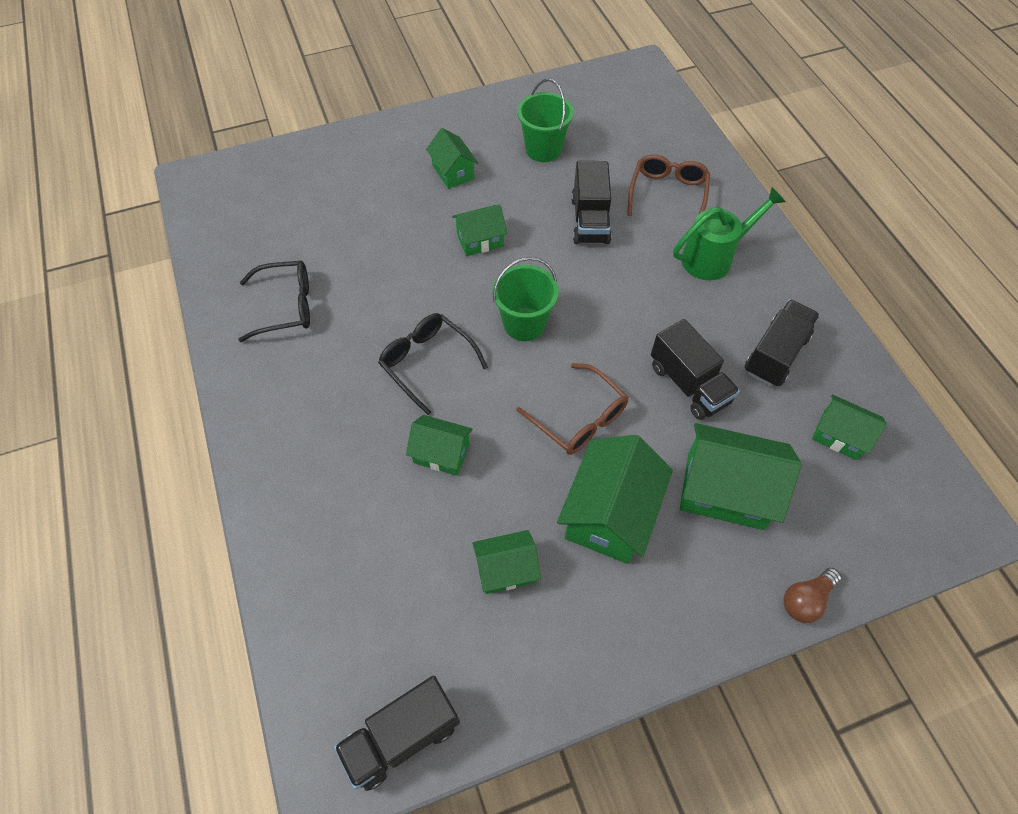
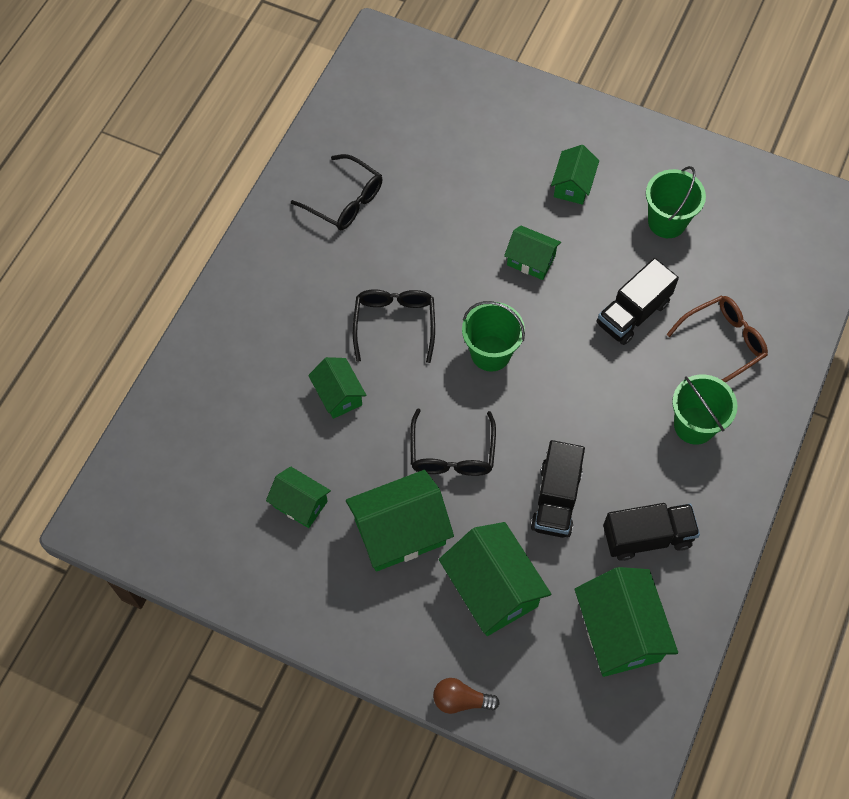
camera: 45 degrees right, 5 degrees up
(402, 736) = (148, 539): black truck -> none
(579, 418) = (452, 453): brown glasses -> black glasses
(713, 257) = (694, 425): green watering can -> green bucket
(839, 436) = (619, 632): green house -> green house, size x1.72

